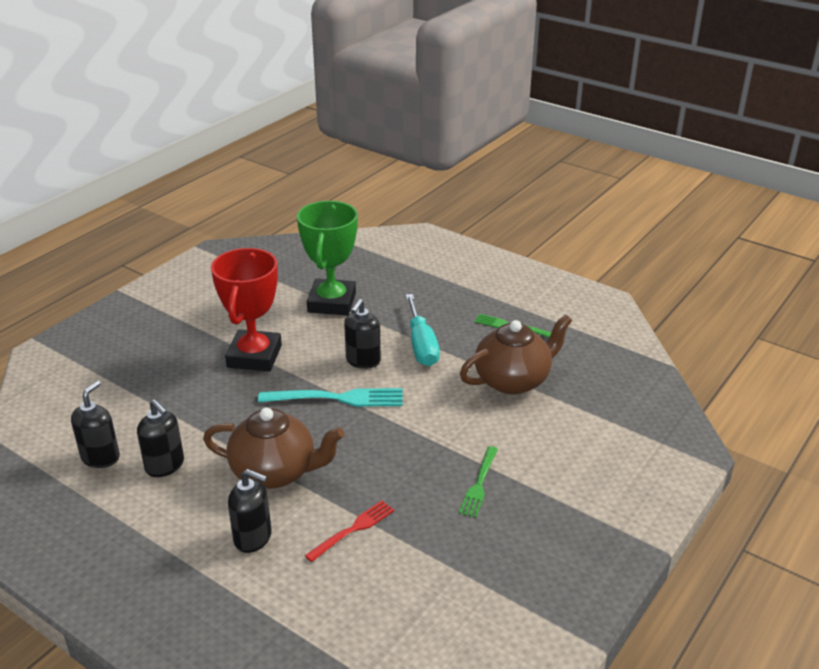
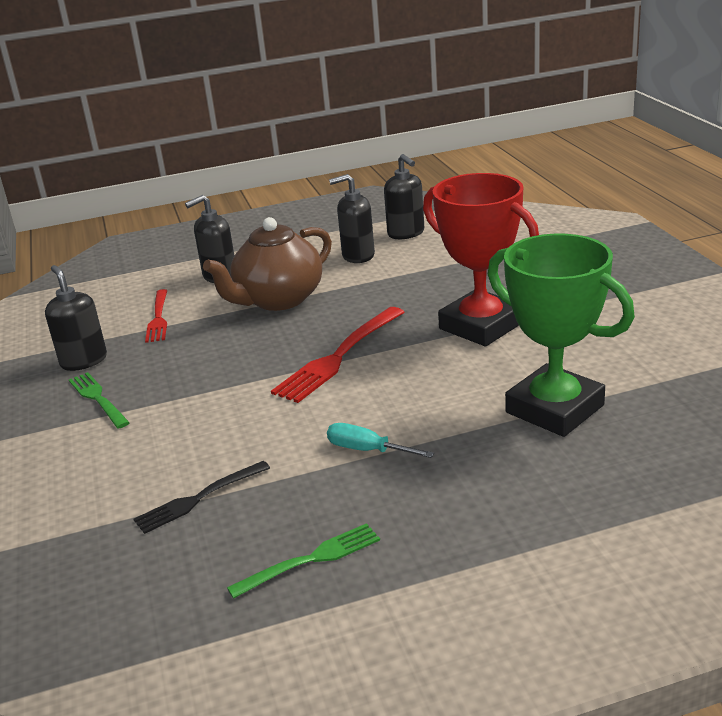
camera: 130 degrees right, 5 degrees down
(337, 398) = (339, 356): turquoise fork -> red fork
(363, 361) = (387, 393): black soap dispenser -> black soap dispenser (84, 361)
(421, 345) = (367, 450): turquoise screwdriver -> turquoise screwdriver, size x0.59
(513, 380) = (199, 498): brown teapot -> black fork

